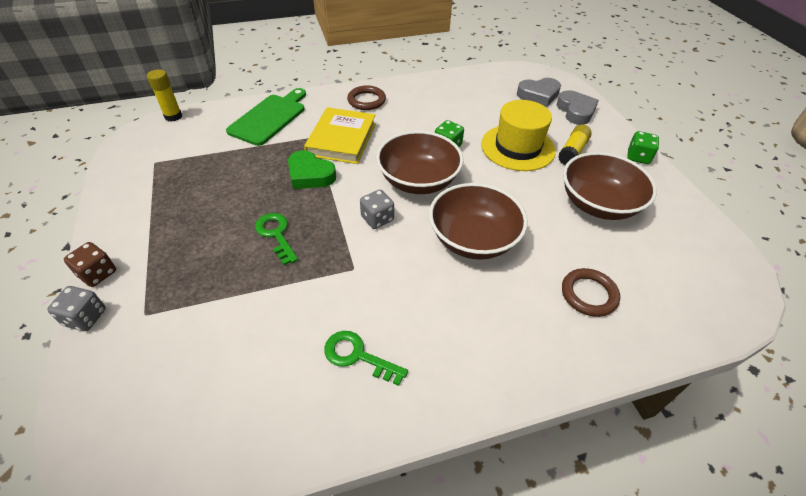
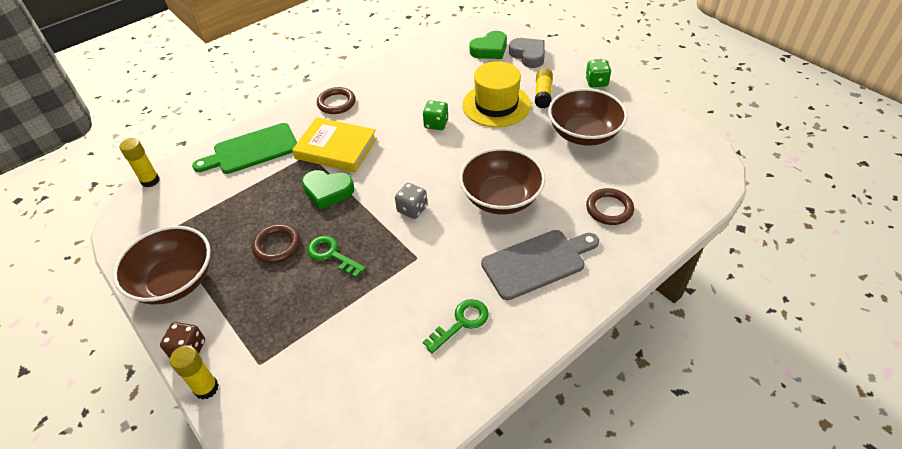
camera: 20 degrees left, 0 degrees up
(85, 317) = (206, 388): grey dice -> yellow glue stick
(234, 208) = (277, 246): none -> brown ring
(269, 118) = (252, 150): green cutting board -> green cutting board turned 120 degrees counterclockwise
(341, 139) = (336, 148): yellow book -> yellow book turned 60 degrees counterclockwise
(358, 356) = (461, 323): green key -> green key turned 135 degrees clockwise
(418, 181) = (428, 164): brown bowl -> brown bowl (175, 281)
(475, 323) = (537, 262): none -> grey cutting board
(538, 95) = (490, 50): grey heart -> green heart

